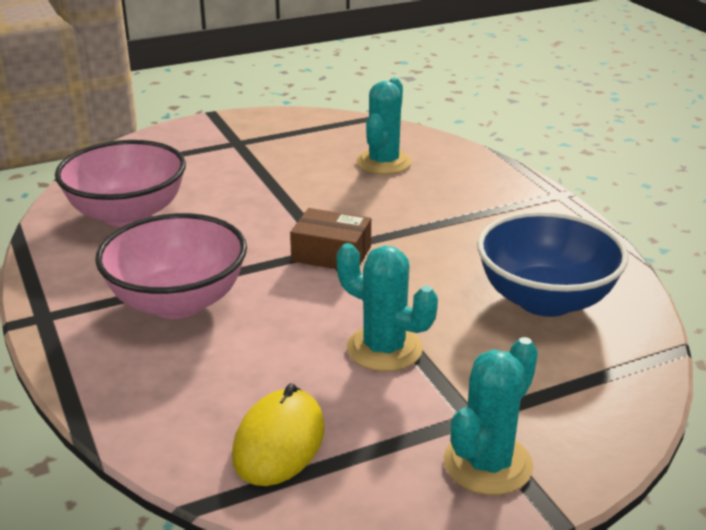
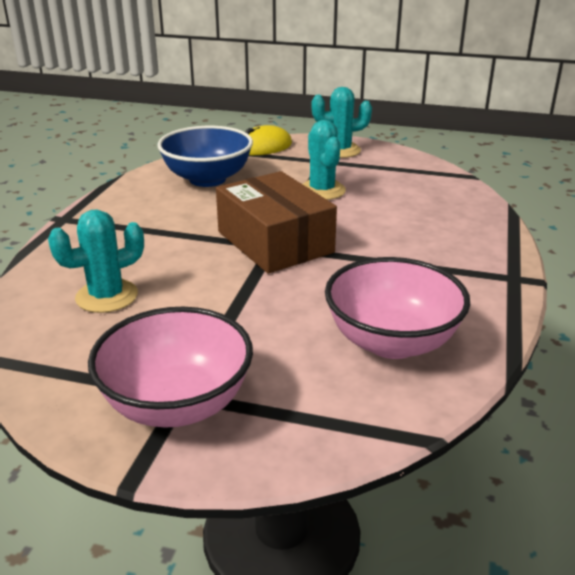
camera: 140 degrees left, 0 degrees up
(177, 302) = (411, 252): pink bowl -> pink bowl (177, 404)
(279, 442) = (417, 180): yellow mouse -> yellow mouse (263, 147)
(331, 254) = (275, 242): brown box -> brown box, size x1.81

